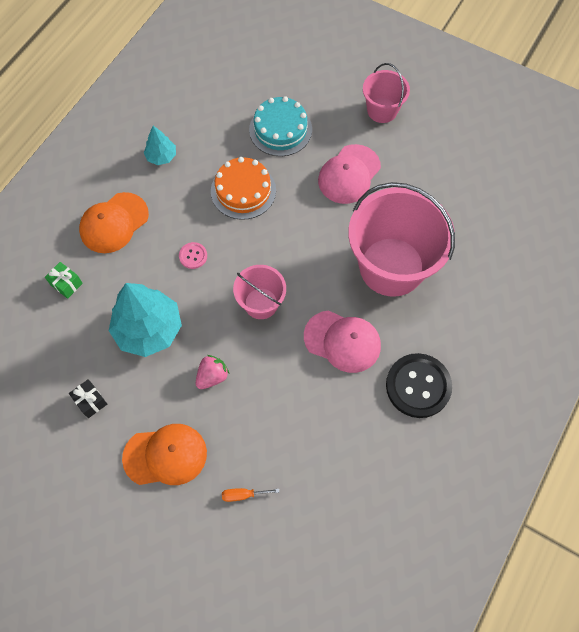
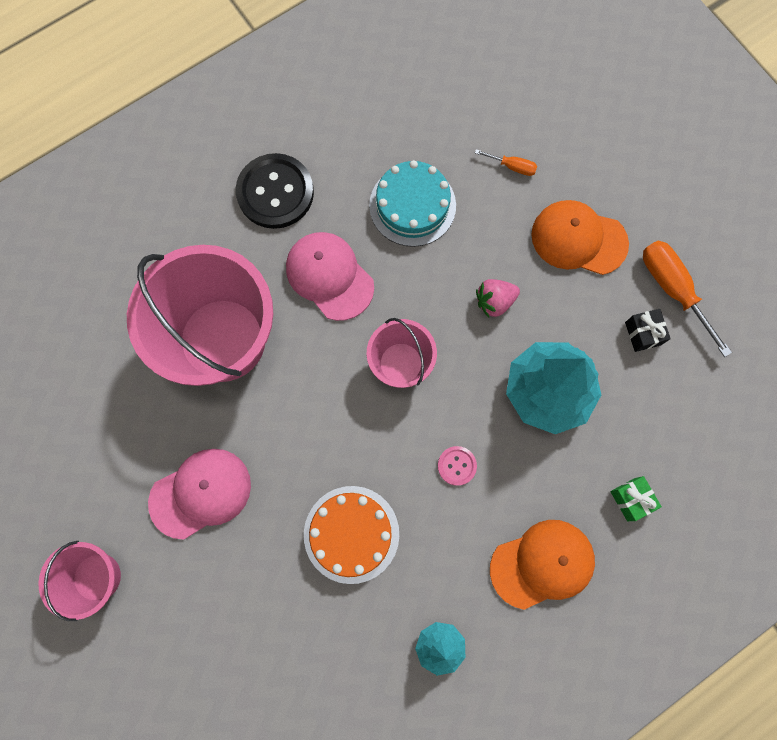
camera: 155 degrees left, 10 degrees up
(77, 447) = (672, 289): none -> orange screwdriver
(280, 129) = (254, 612): turquoise cake -> turquoise cake (412, 205)

